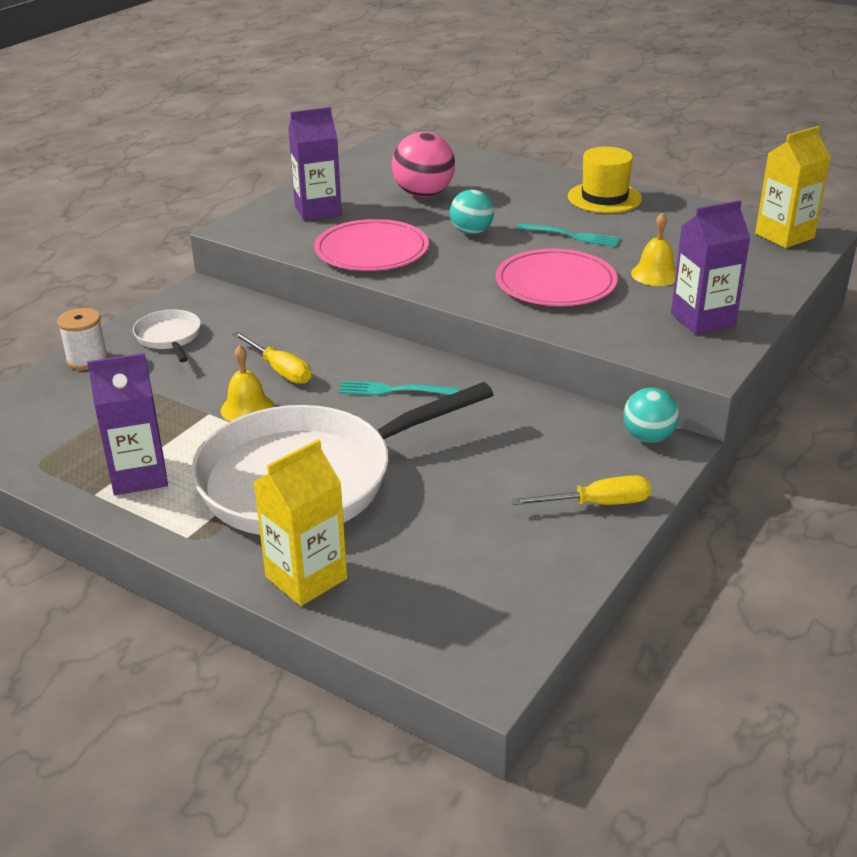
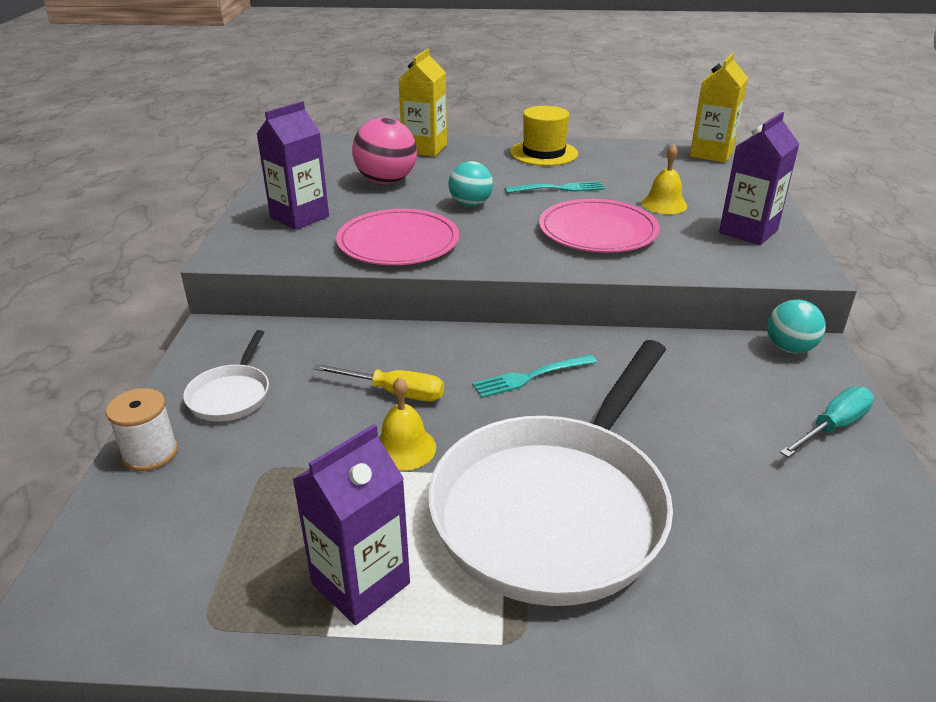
camera: 30 degrees left, 0 degrees up
(169, 338) = (231, 395): white pan -> white pan turned 120 degrees counterclockwise
(306, 578) = (687, 634): yellow carton -> yellow carton (424, 149)
(597, 504) = (832, 427): yellow screwdriver -> turquoise screwdriver

